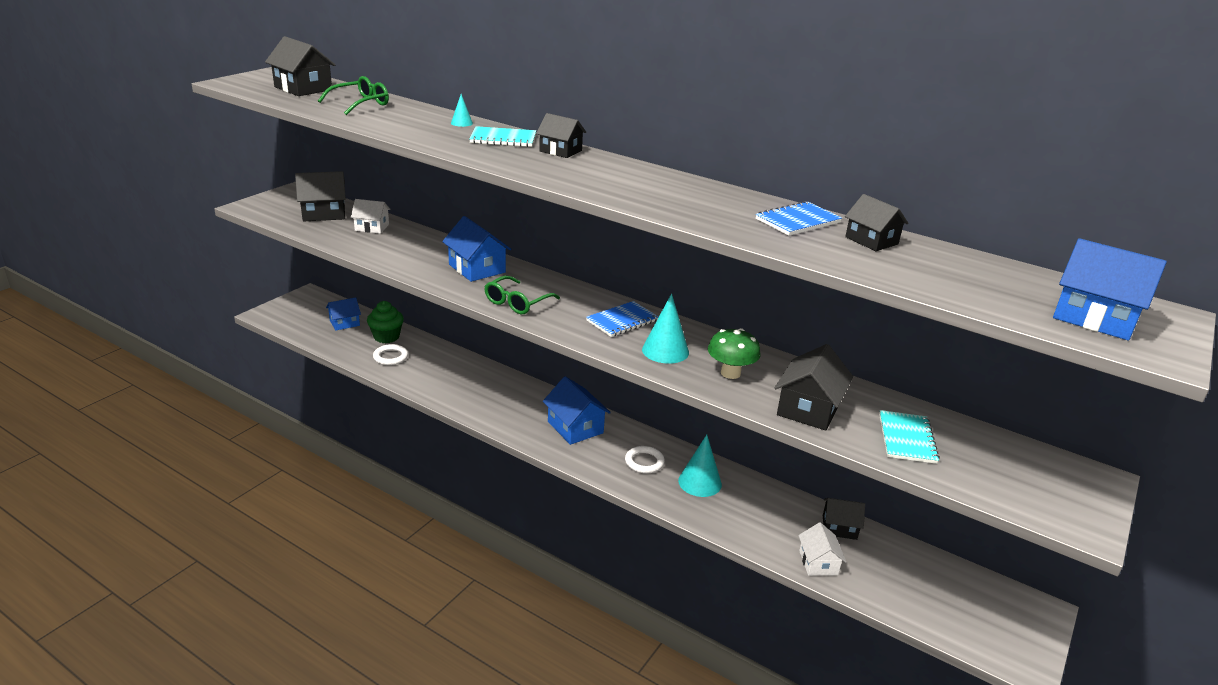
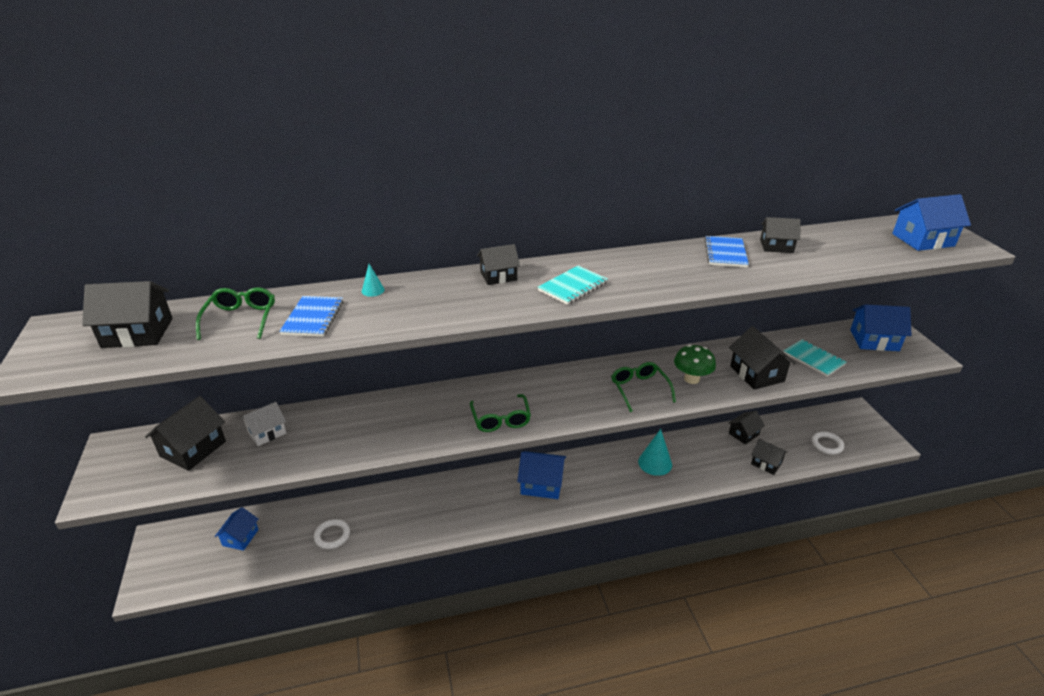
camera: 45 degrees left, 5 degrees up
(386, 337) = (299, 521): green cupcake -> none
(477, 268) = (422, 411): blue house -> blue house (874, 340)
(503, 139) = (438, 288): turquoise notebook -> turquoise notebook (573, 287)
(622, 321) = (581, 385): blue notebook -> blue notebook (313, 318)
(644, 462) = (612, 475): white ring -> white ring (827, 444)
(665, 351) = (639, 389): turquoise cone -> green glasses
(818, 563) = (766, 463): white house -> black house

